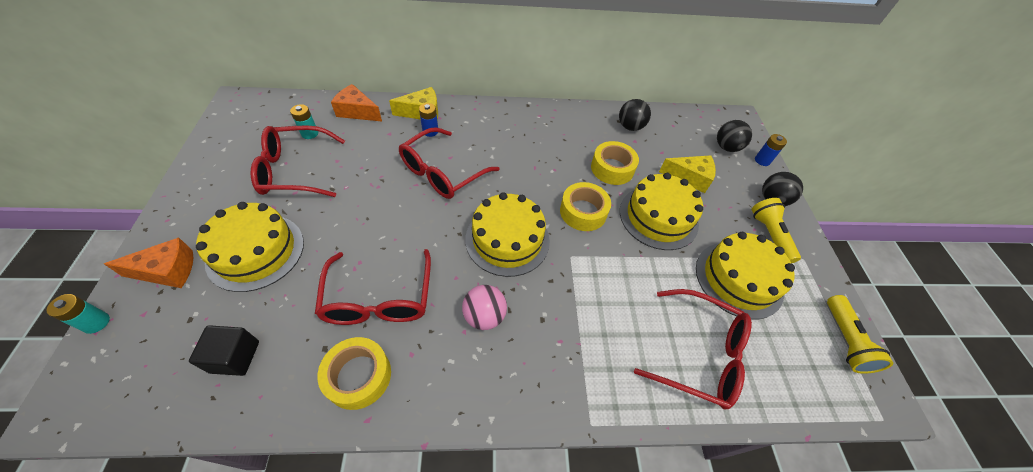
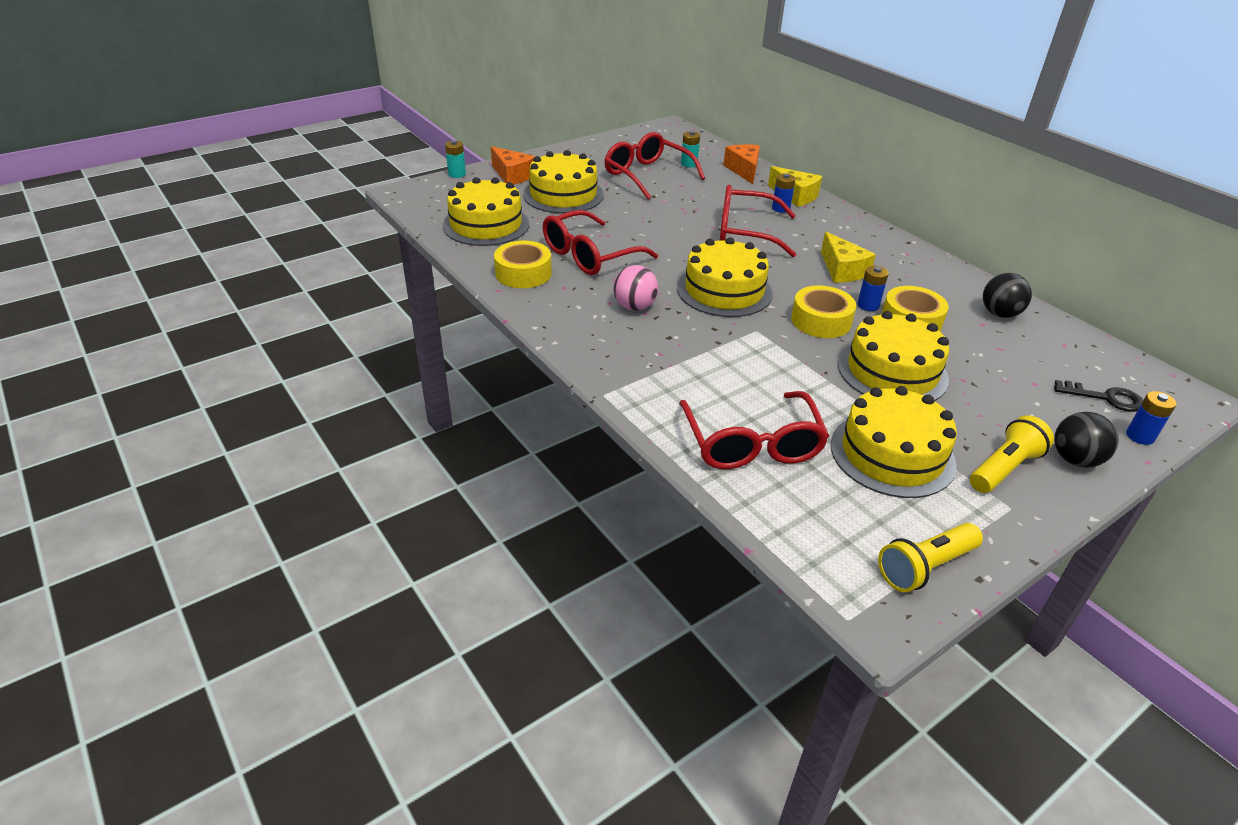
camera: 60 degrees right, 15 degrees down
(235, 357) = (486, 225): black cube -> yellow cake
(582, 175) = (868, 305): none -> blue battery
(690, 178) = (993, 380): yellow cheese -> yellow cheese (842, 270)
(726, 147) = (1105, 398): black ball -> black key

